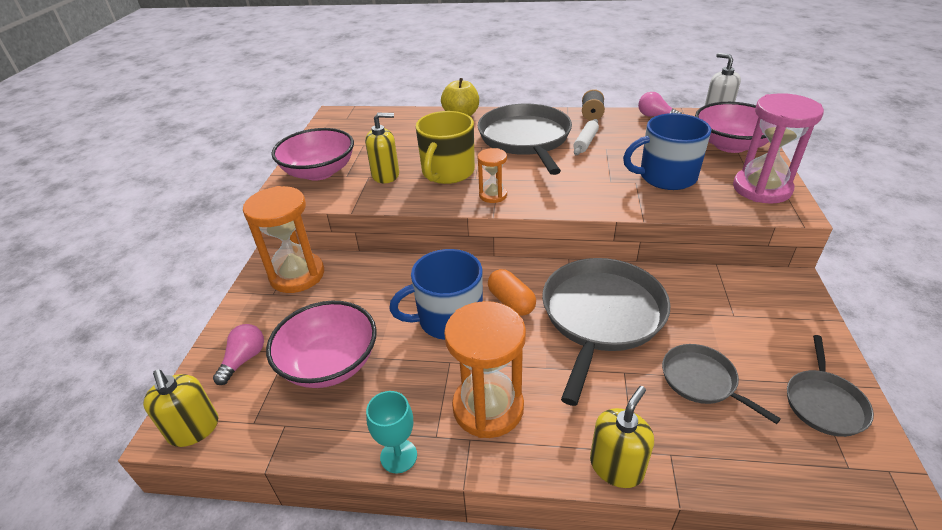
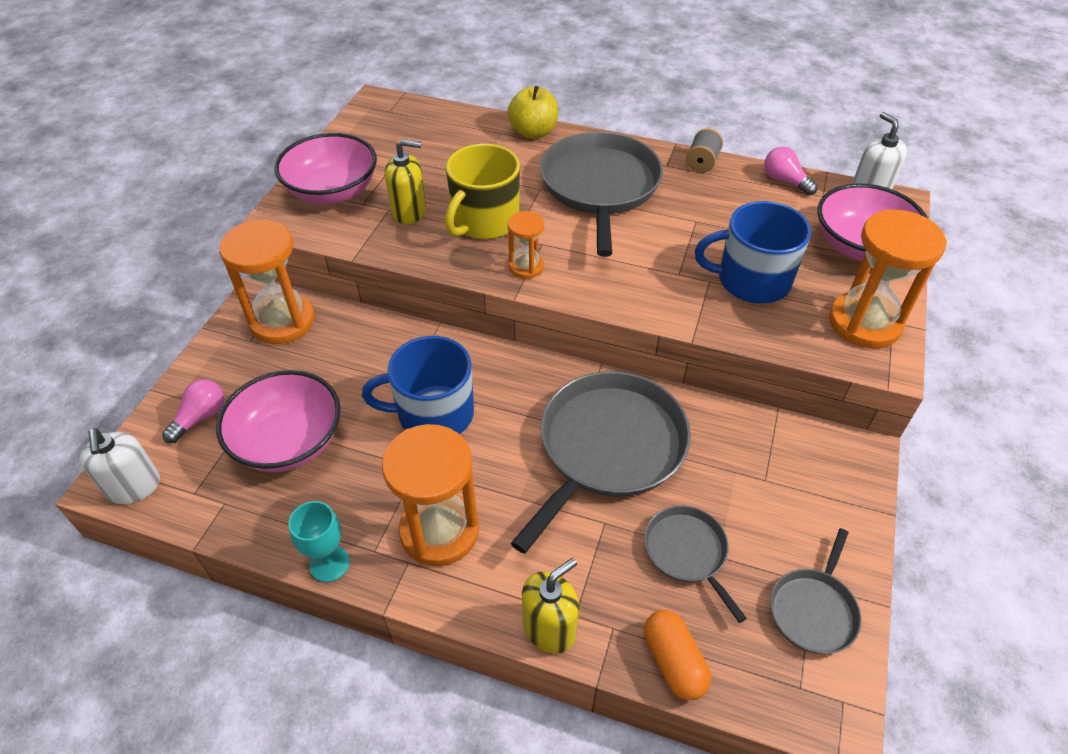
camera: 10 degrees right, 10 degrees up
(194, 429) = (134, 487): yellow soap dispenser -> white soap dispenser
(511, 302) = (512, 407): orange capsule -> orange capsule (673, 661)
(585, 142) = (674, 206): white rolling pin -> none
(761, 189) = (864, 323): pink hourglass -> orange hourglass

